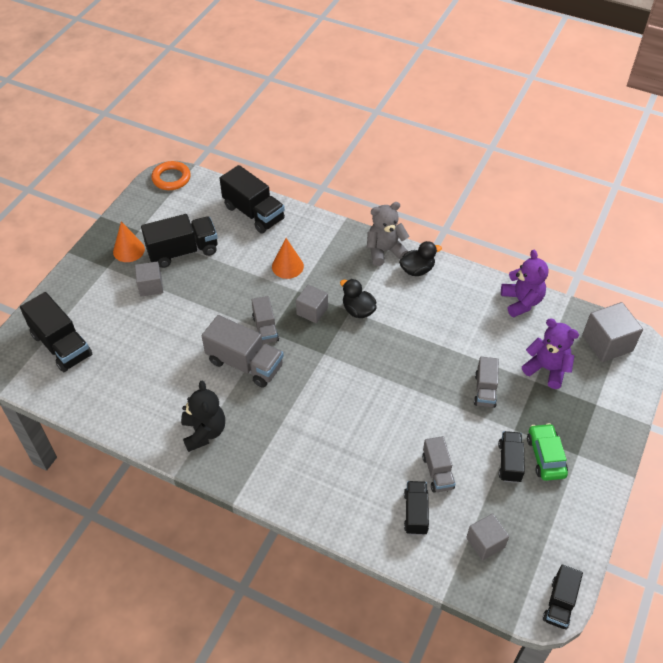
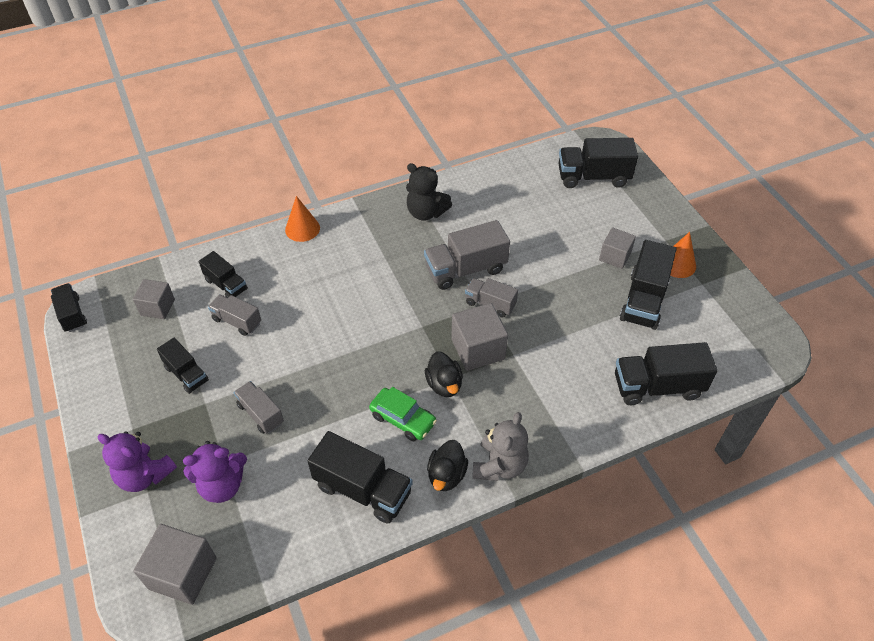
camera: 130 degrees right, 0 degrees up
(171, 178) = (771, 349): orange ring -> none
(287, 266) = (553, 367): orange cone -> orange cone (302, 229)
(312, 311) = (478, 349): grey cube -> grey cube, size x1.53
(358, 310) = (444, 384): black duck -> black duck turned 75 degrees clockwise
(469, 300) = (363, 489): none -> black truck
(521, 302) = (311, 539): purple teddy bear -> purple teddy bear (144, 475)
(545, 456) = (159, 404): green car -> green car (403, 419)

